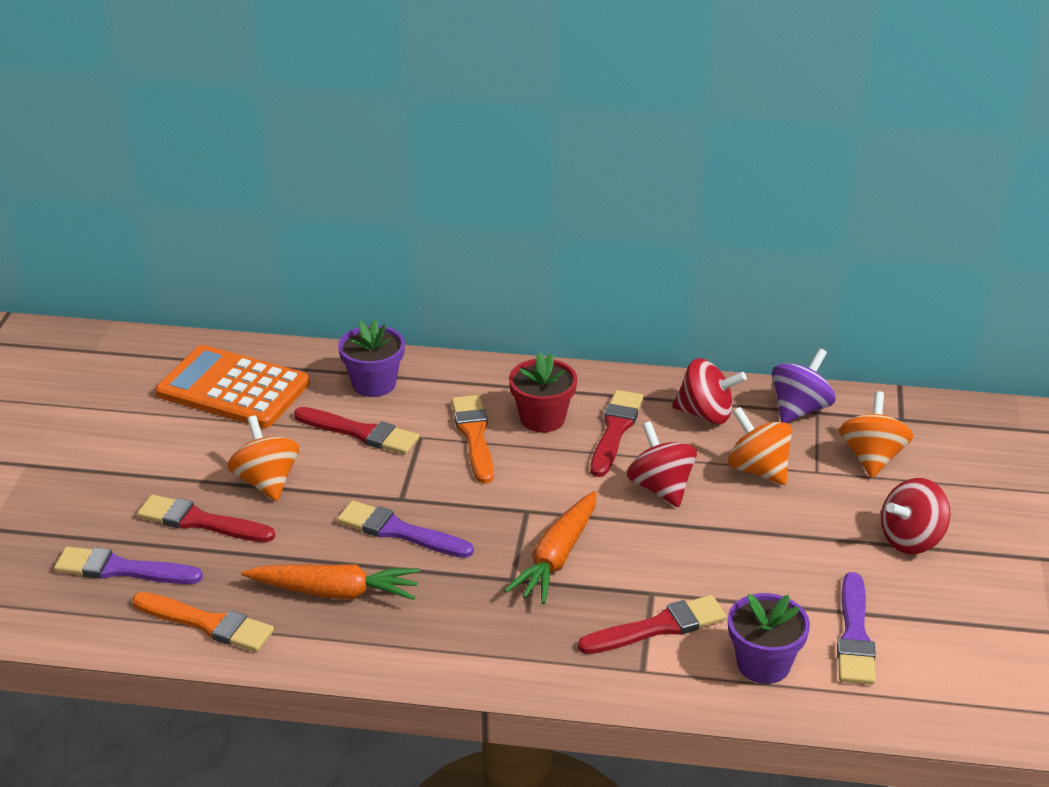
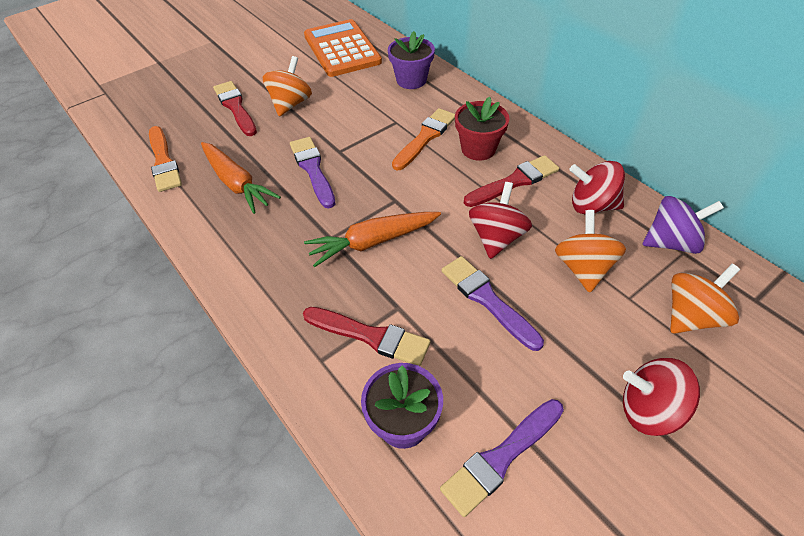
camera: 45 degrees right, 15 degrees up
(122, 569) = (173, 111): purple brush -> purple brush (487, 300)
(361, 433) = (369, 103): red brush -> none
(706, 414) = (592, 205): red spinning top -> red spinning top turned 135 degrees clockwise

